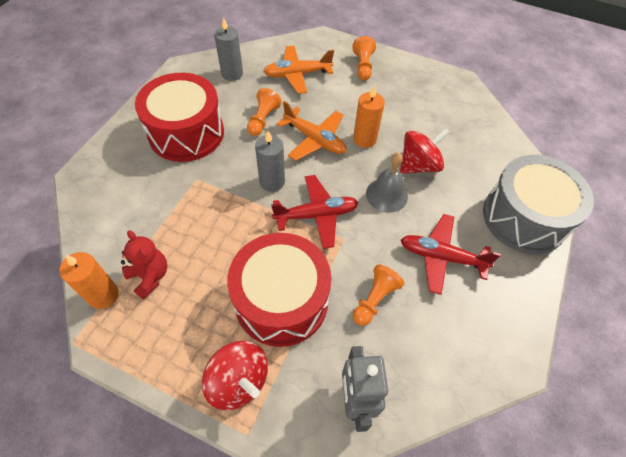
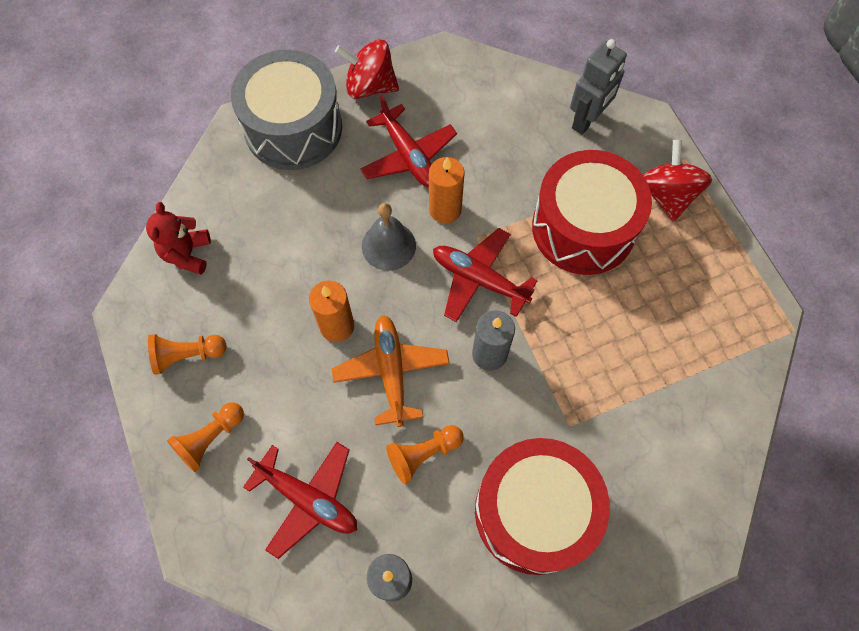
camera: 135 degrees left, 10 degrees up
(103, 295) = (746, 356): orange candle -> orange candle (445, 209)
(150, 276) = (690, 342): red teddy bear -> red teddy bear (187, 254)
(297, 74) = (308, 499): orange plane -> red plane
(374, 299) = (503, 169): orange pawn -> orange pawn (187, 355)
(418, 165) = (319, 250): red spinning top -> red spinning top (370, 86)

